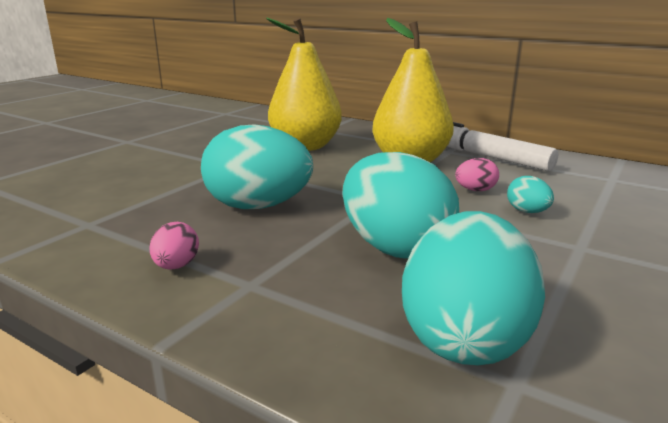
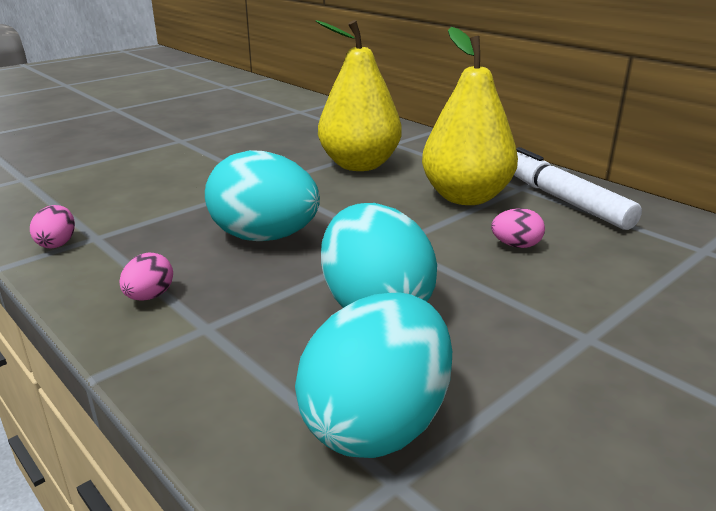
camera: 15 degrees right, 5 degrees up
(49, 233) = (57, 243): none -> pink egg
(527, 212) = (558, 282): turquoise egg -> none

